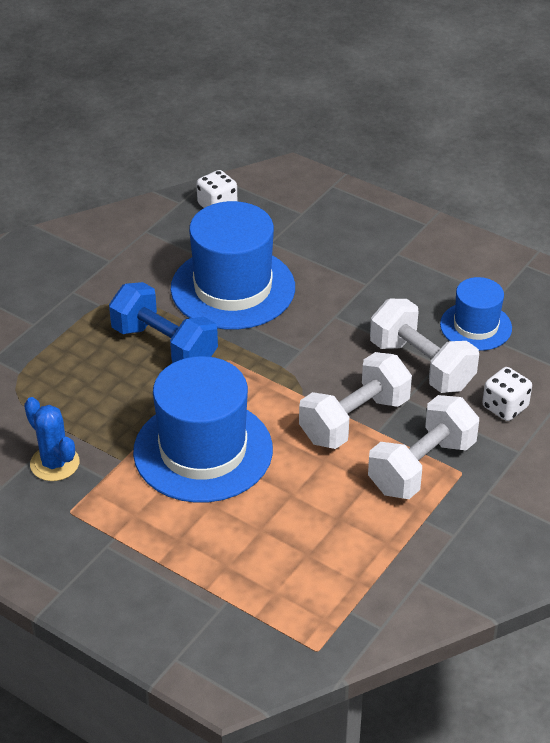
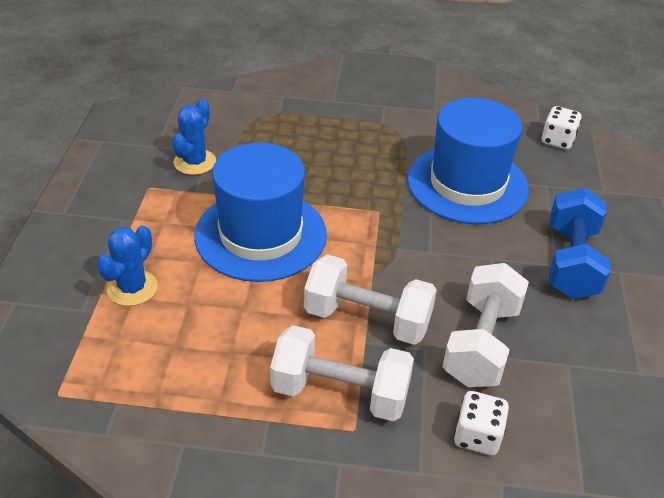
camera: 60 degrees right, 0 degrees up
(164, 346) = (365, 171): blue dumbbell -> blue dumbbell (571, 262)
(214, 564) = (132, 288): none -> blue cactus
(475, 326) = (576, 369): blue hat -> none

